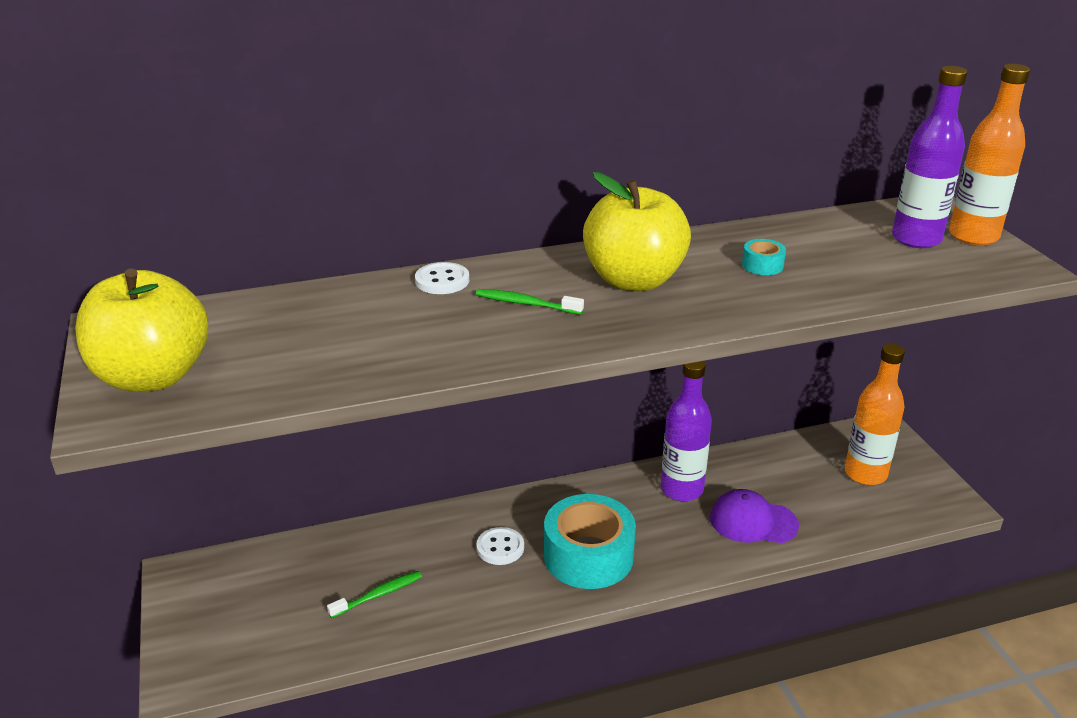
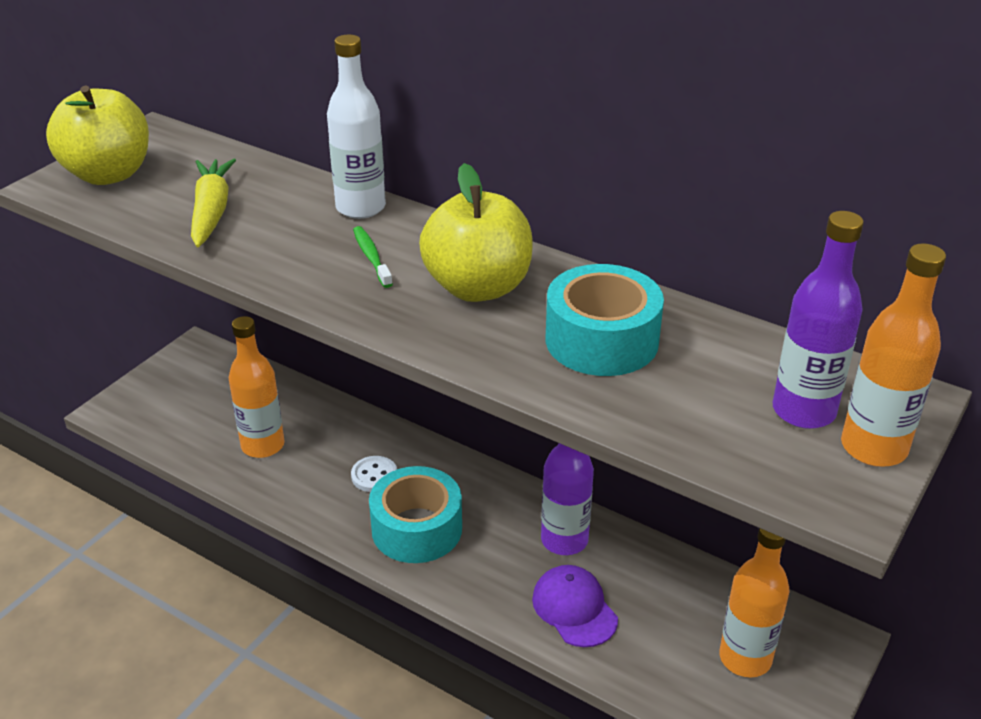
camera: 50 degrees right, 5 degrees up
(328, 347) = (211, 212): none -> yellow carrot
(378, 595) = (263, 445): green toothbrush -> orange bottle
(442, 280) = (360, 208): white button -> white bottle
(762, 265) = (601, 340): turquoise tape -> turquoise tape, size x2.40

